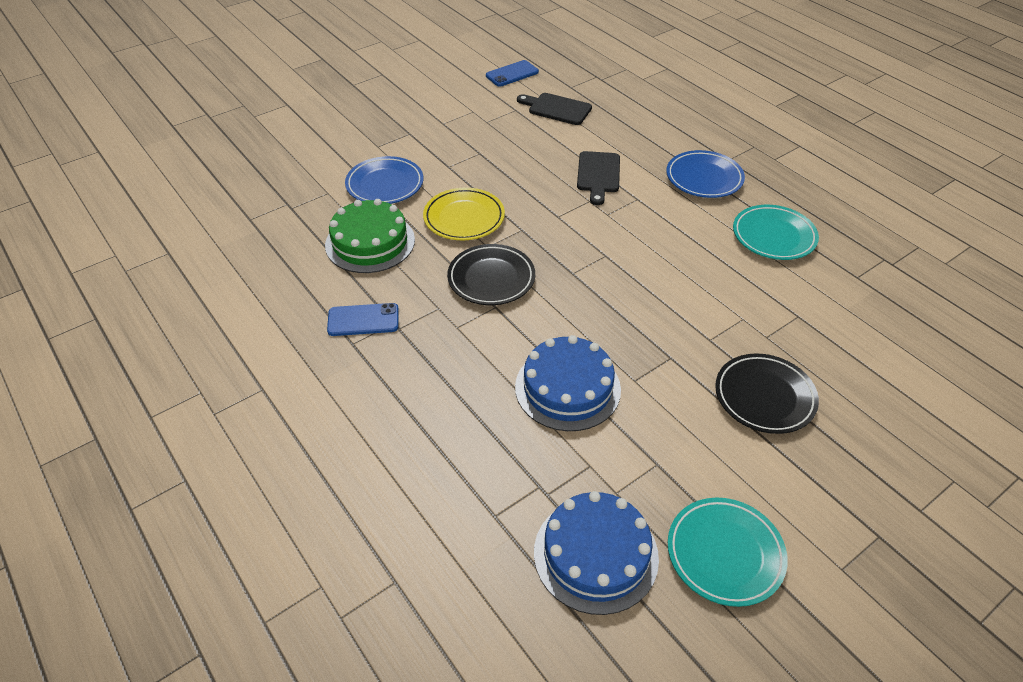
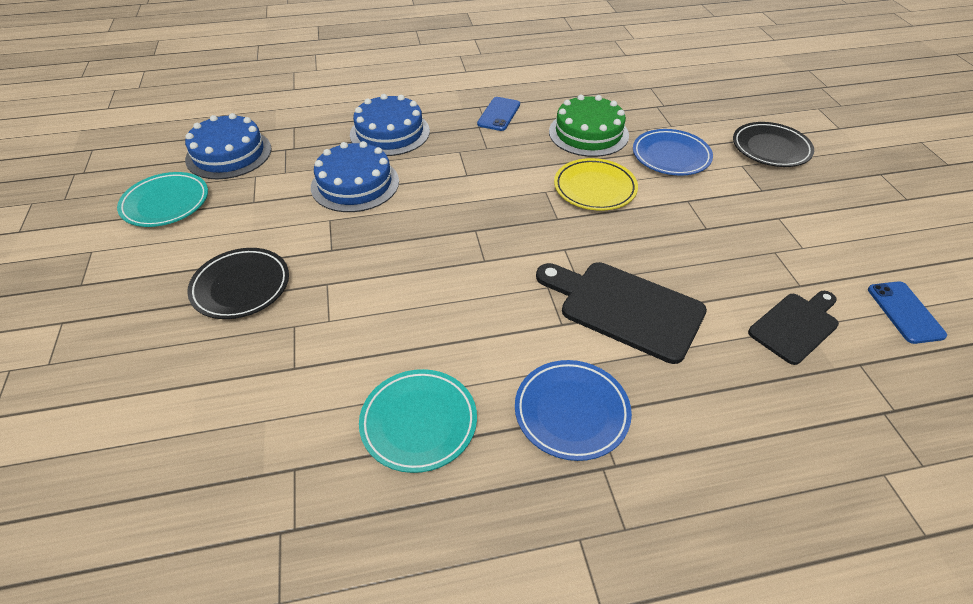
camera: 115 degrees right, 0 degrees up
(453, 403) = (390, 132): none -> blue cake
(491, 278) = (501, 181): black plate -> black plate (770, 149)
(598, 175) = (625, 308): black cutting board -> black cutting board, size x1.57

